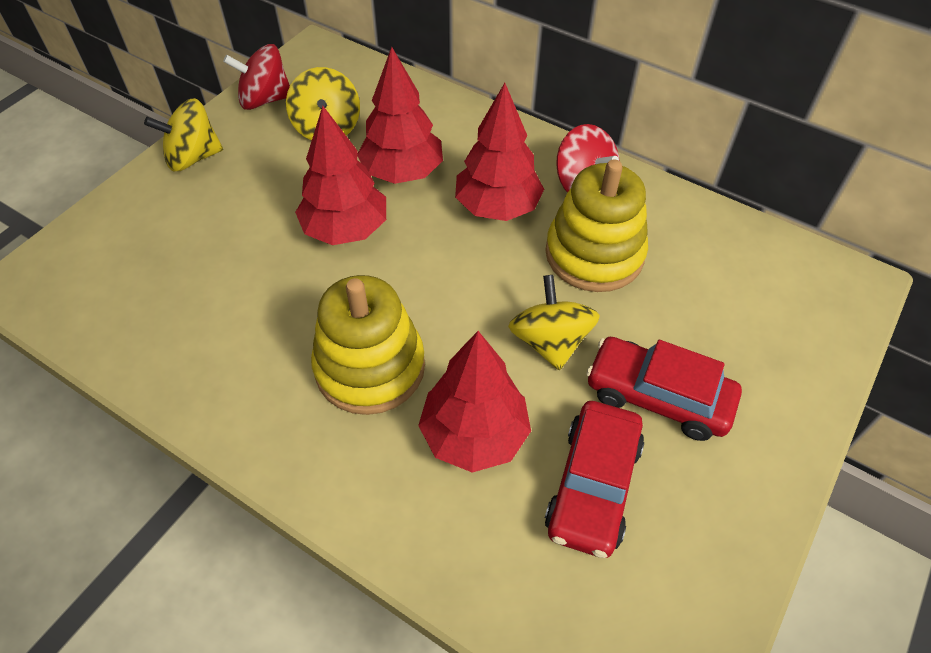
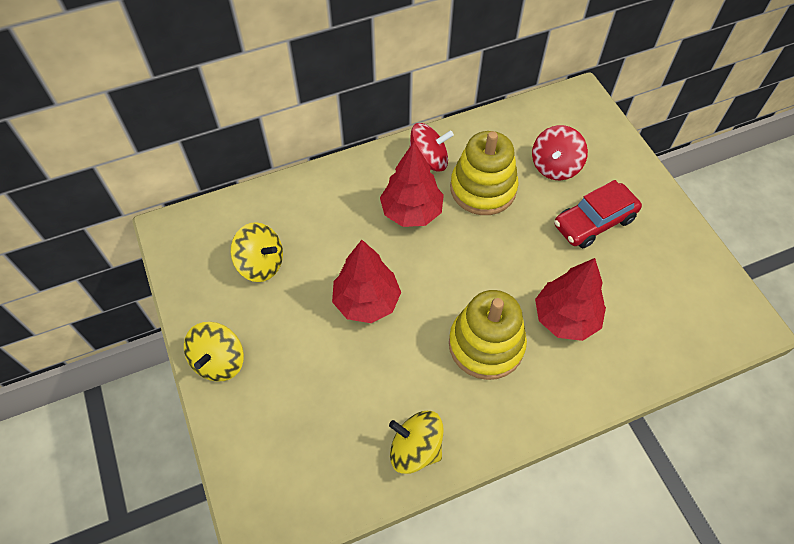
camera: 55 degrees left, 5 degrees up
(265, 99) = (196, 287): red spinning top -> red spinning top (555, 166)
(402, 172) = (341, 244): red tree -> none
(550, 341) = (528, 247): yellow spinning top -> yellow spinning top (415, 449)
(593, 486) = (627, 283): red car -> none

